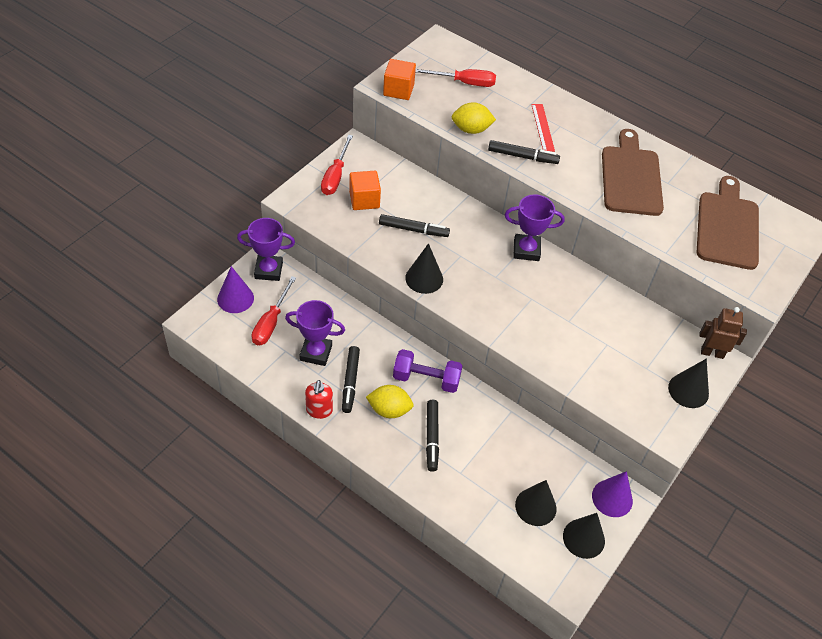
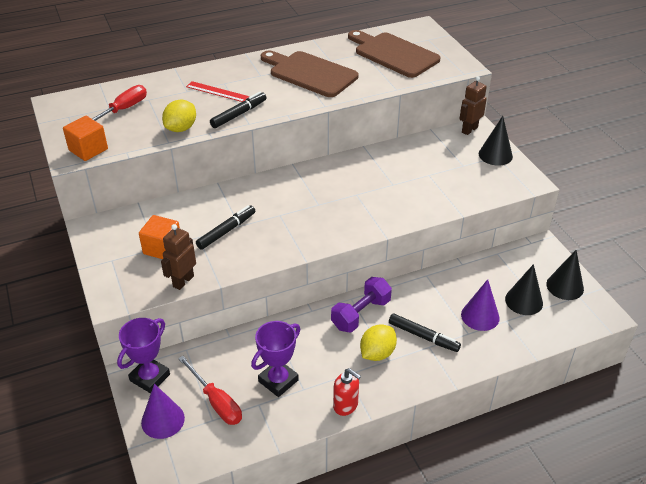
camera: 55 degrees left, 10 degrees down
(335, 176) = (114, 256): red screwdriver -> none
(338, 230) = (183, 281): none -> brown robot
(350, 382) = (329, 368): black marker -> none
(424, 278) = (286, 247): black cone -> none
(526, 250) = (305, 176): purple trophy -> none
(612, 498) = (537, 255): purple cone -> purple cone (480, 316)

